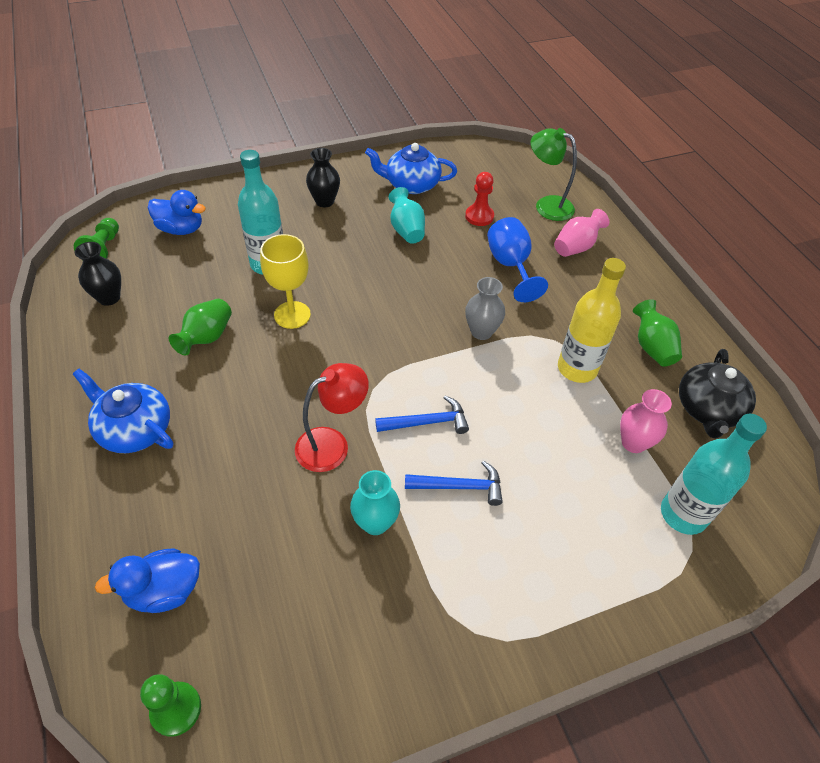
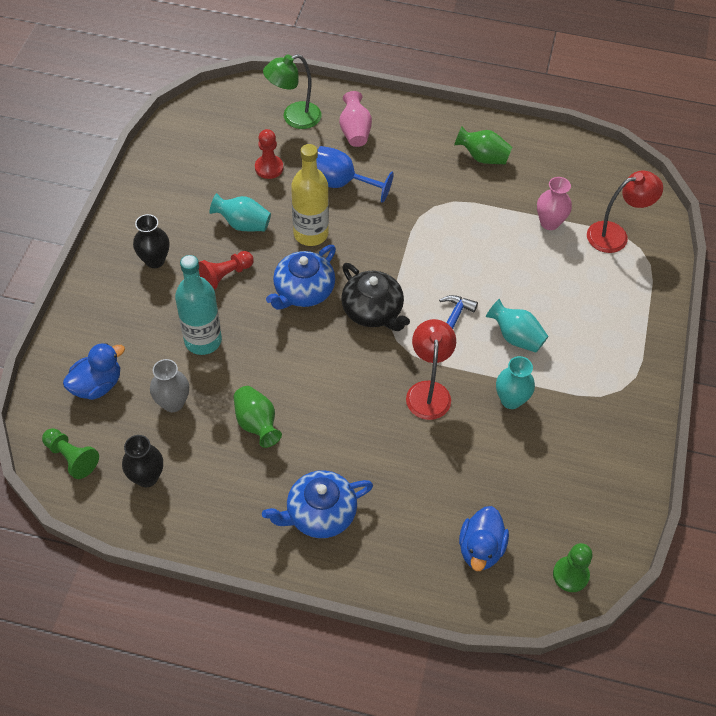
camera: 55 degrees left, 5 degrees up
(292, 315) = (278, 353): yellow goblet -> none
(345, 245) = (225, 275): none -> red pawn
(411, 184) = (188, 188): blue teapot -> blue teapot (303, 291)
(459, 486) = (516, 337): blue hammer -> turquoise vase
(481, 332) = (393, 243): grey vase -> grey vase (173, 403)
(577, 368) = (469, 211): yellow bottle -> yellow bottle (310, 234)
(683, 514) = (615, 235): turquoise bottle -> red lamp
(708, 409) = (553, 166): black teapot -> black teapot (373, 311)

